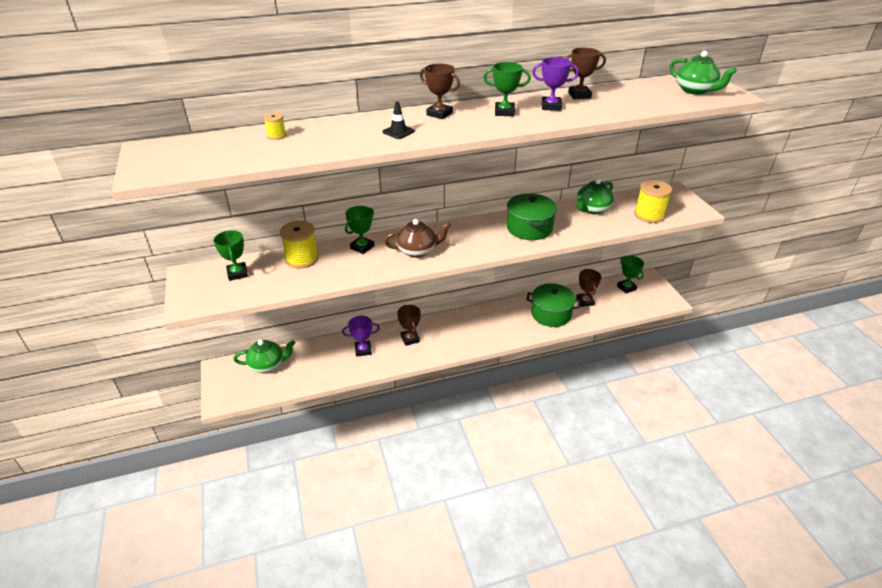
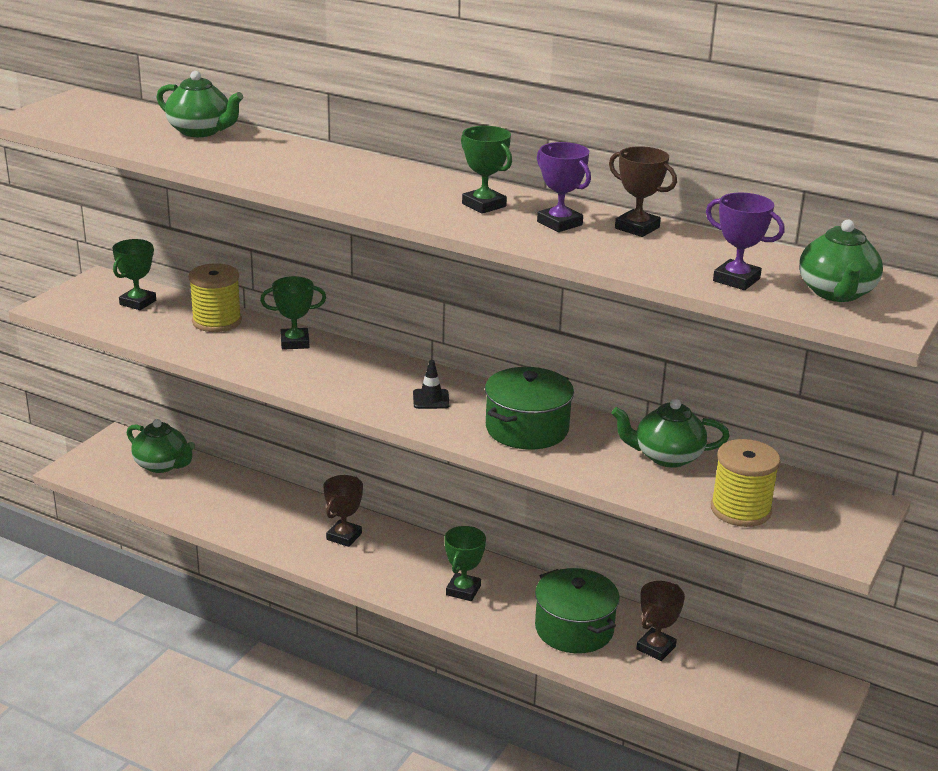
camera: 45 degrees right, 10 degrees down
(276, 135) = (200, 131): yellow spool -> green teapot
(363, 350) = (274, 514): purple trophy -> purple trophy (736, 280)
(398, 132) = (316, 175): black traffic cone -> black traffic cone (431, 399)
(417, 251) = (343, 378): brown teapot -> none
(439, 114) = (406, 177): brown trophy -> none
(626, 288) = (761, 675): green trophy -> green trophy (463, 590)

